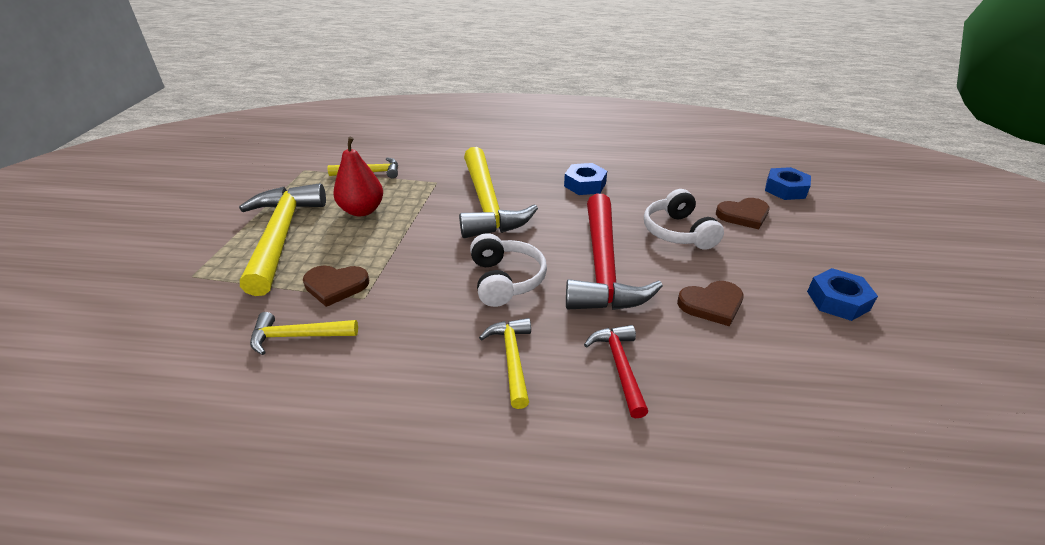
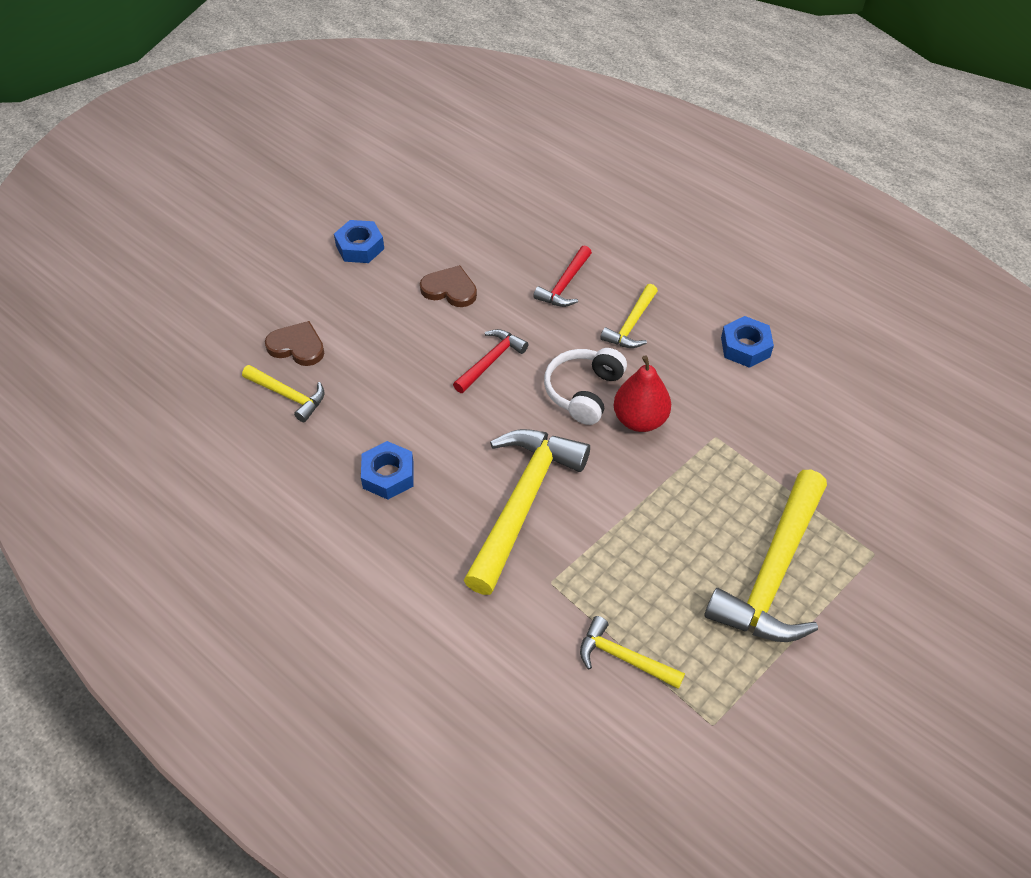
camera: 145 degrees left, 15 degrees up
(298, 336) = (782, 423): yellow hammer -> yellow hammer (288, 396)
(335, 286) = (736, 464): brown heart -> none
(362, 210) = (668, 571): red pear -> red pear (640, 420)
(603, 267) = (491, 361): red hammer -> red hammer, size x0.51
(678, 232) = (382, 361): white headphones -> none
(785, 189) = (205, 352): blue nut -> blue nut (745, 347)

